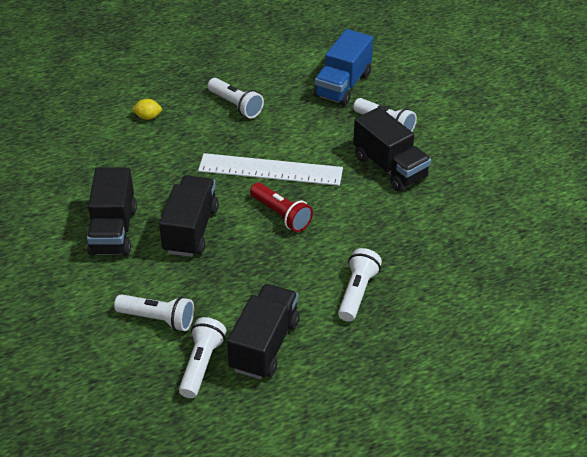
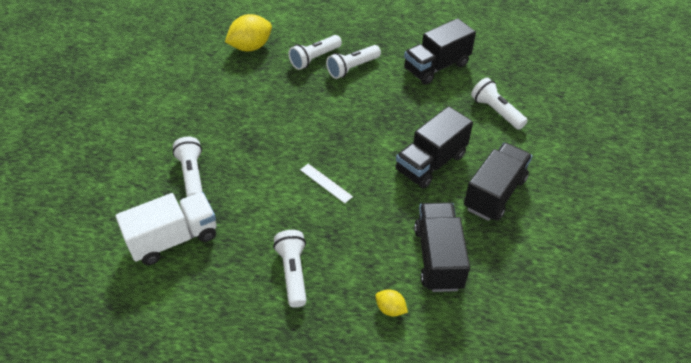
camera: 145 degrees left, 5 degrees up
(201, 364) = (483, 74): white flashlight -> white flashlight (315, 59)
(270, 170) = (326, 183): white ruler -> white ruler, size x0.45
(281, 215) = (352, 141): red flashlight -> none
(343, 85) = (174, 239): blue truck -> white truck
(390, 167) = (234, 136): black truck -> black truck (438, 258)
(493, 260) = (251, 47): none -> yellow lemon

